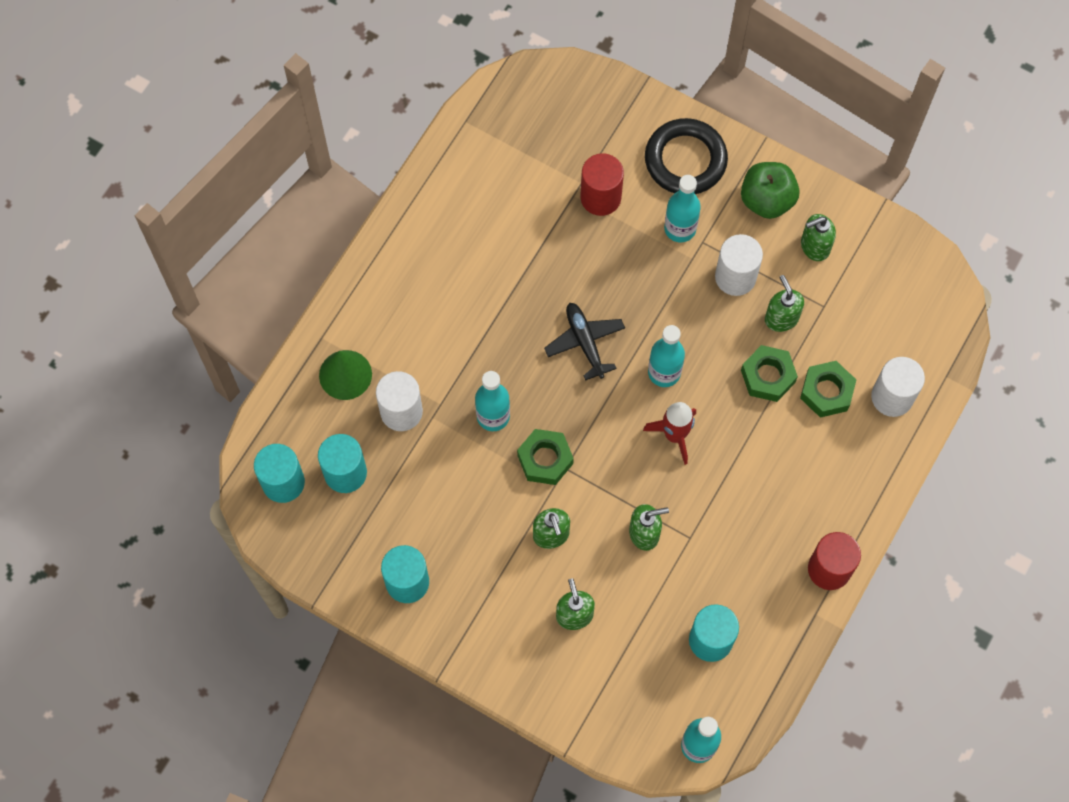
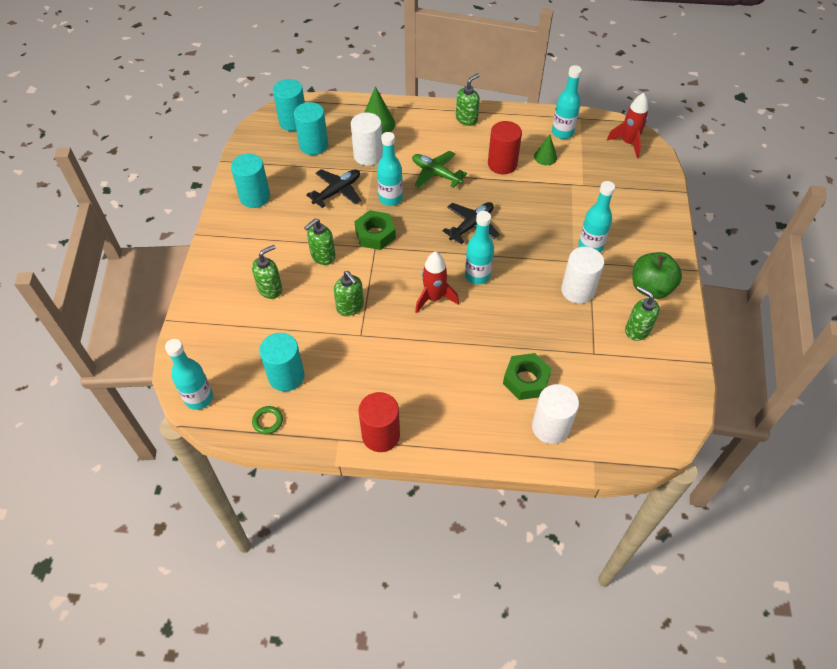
camera: 65 degrees right, 15 degrees down
(448, 475) = (337, 191): none -> black plane
(477, 343) = (436, 174): none -> green plane
(481, 157) = (562, 132): none -> turquoise bottle
(513, 200) = (545, 157): none -> green cone
(539, 92) = (628, 143): none -> red rocket
(600, 197) = (580, 197): red cylinder -> red cylinder (502, 164)
(685, 160) = (643, 231): black ring -> none
(761, 680) = (268, 421): none -> green ring
(767, 376) = (514, 337): green nut -> none
(781, 318) = (565, 329): green soap dispenser -> green soap dispenser (466, 119)

